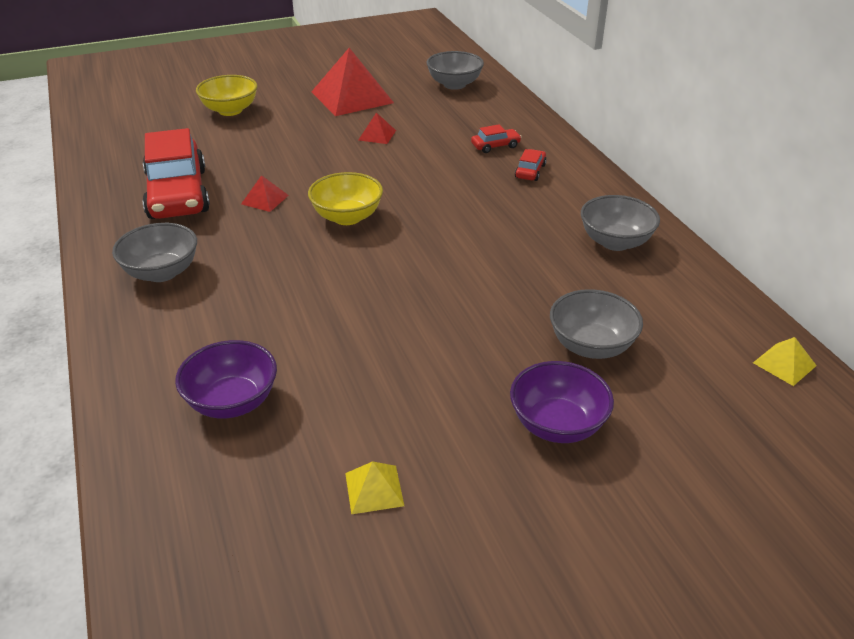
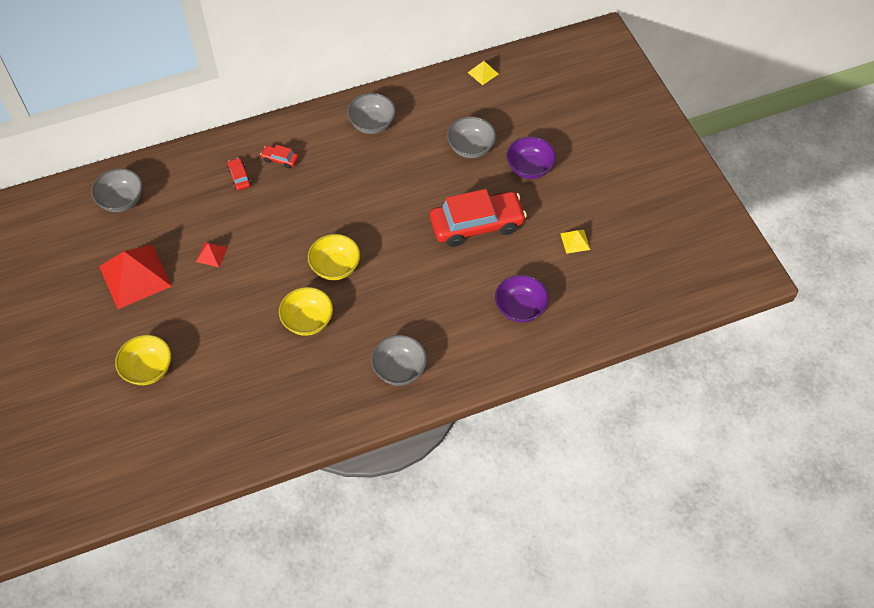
camera: 90 degrees left, 20 degrees up
(177, 194) = (295, 381): red car -> red car (477, 225)
(265, 199) = (308, 321): red pyramid -> yellow bowl

